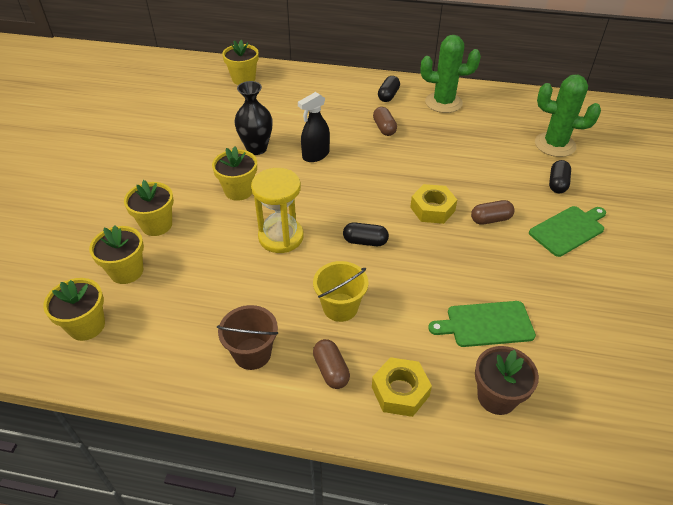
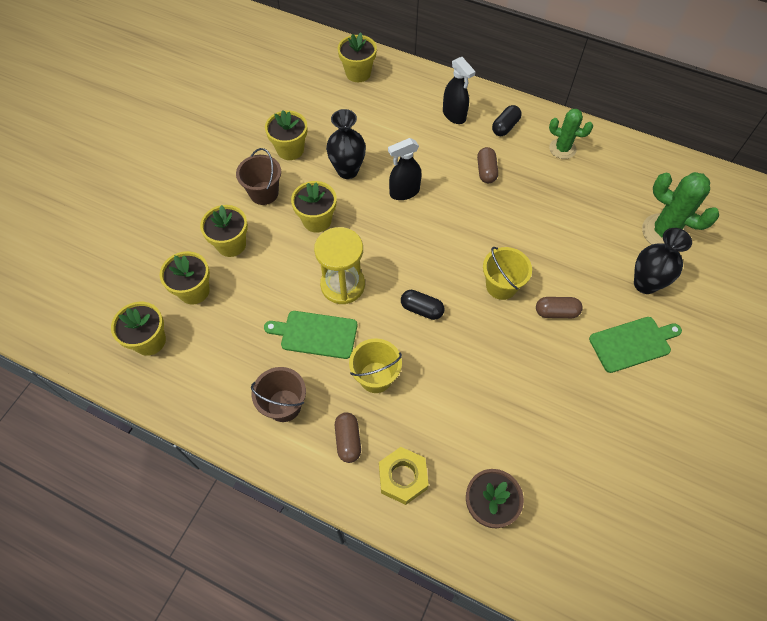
camera: 15 degrees right, 15 degrees up
(179, 179) = (264, 193): none -> brown bucket
(196, 142) = (290, 149): none -> yellow flower pot
(340, 94) = (454, 115): none -> black spray bottle
(432, 209) = (501, 286): yellow nut -> yellow bucket
(443, 102) = (562, 149): green cactus -> green cactus, size x0.66
(486, 324) = (506, 430): green cutting board -> green cutting board (315, 334)
(557, 184) = (645, 284): black capsule -> black vase

